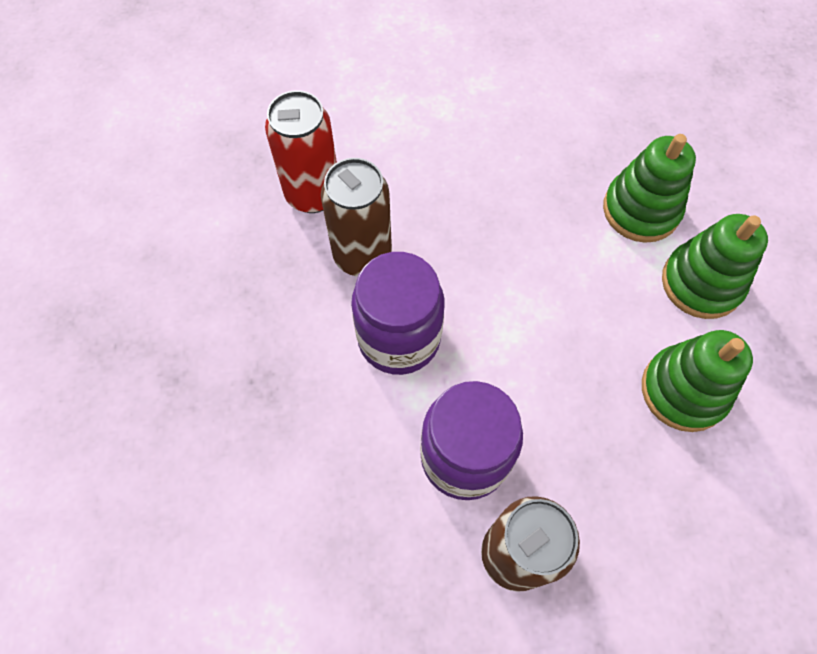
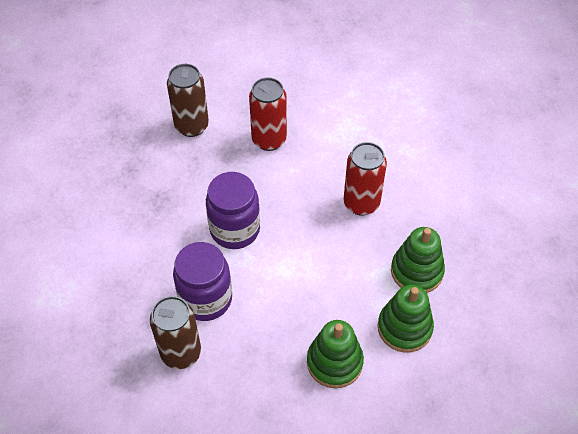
camera: 45 degrees right, 10 degrees down
(362, 255) = (259, 183): brown can -> brown can (191, 126)
(500, 183) = (361, 203): none -> red can

